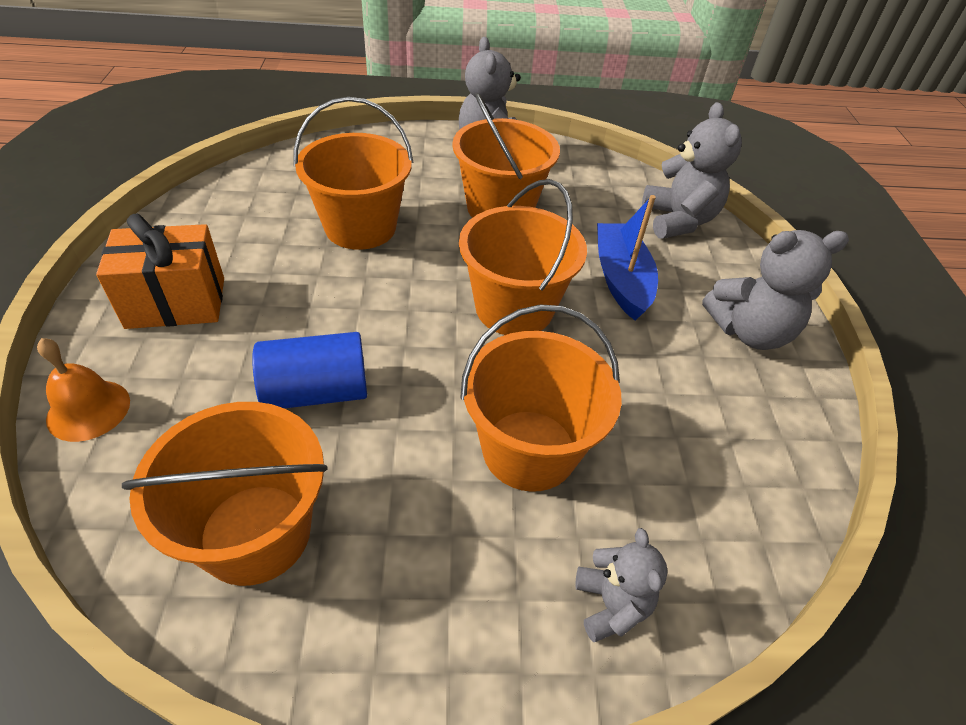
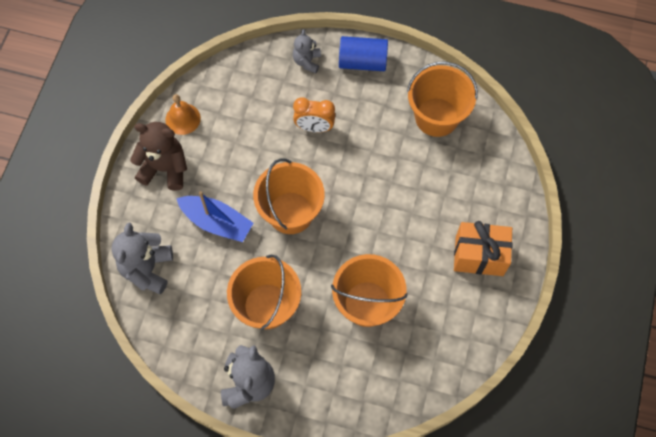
camera: 160 degrees left, 20 degrees up
(88, 410) = (512, 192): orange bell -> orange bell (183, 119)
(316, 392) = (407, 179): blue cylinder -> blue cylinder (362, 62)
(529, 450) = (314, 127): orange bucket -> orange clock
(621, 279) = (216, 222): blue boat -> blue boat turned 75 degrees counterclockwise
(749, 332) = (165, 168): grey teddy bear -> brown teddy bear

